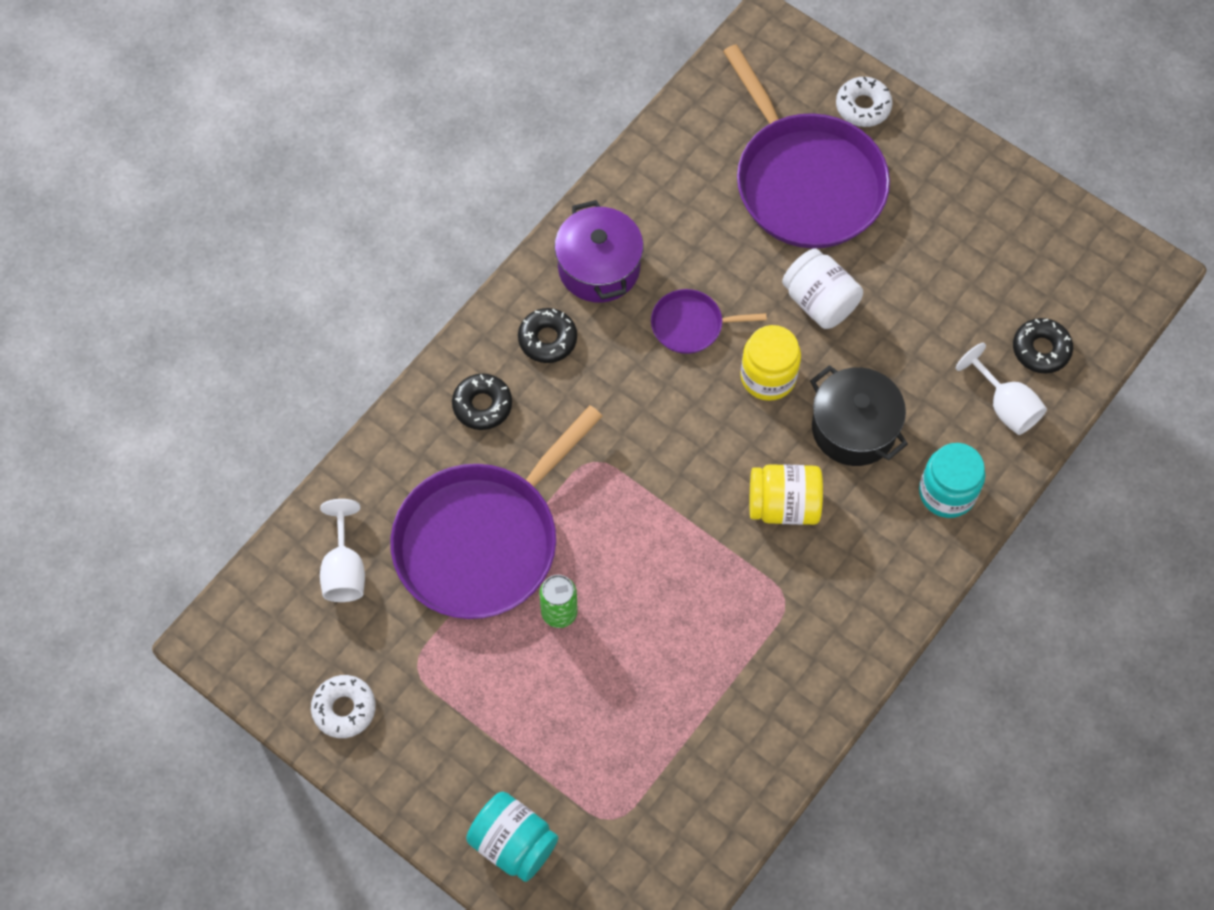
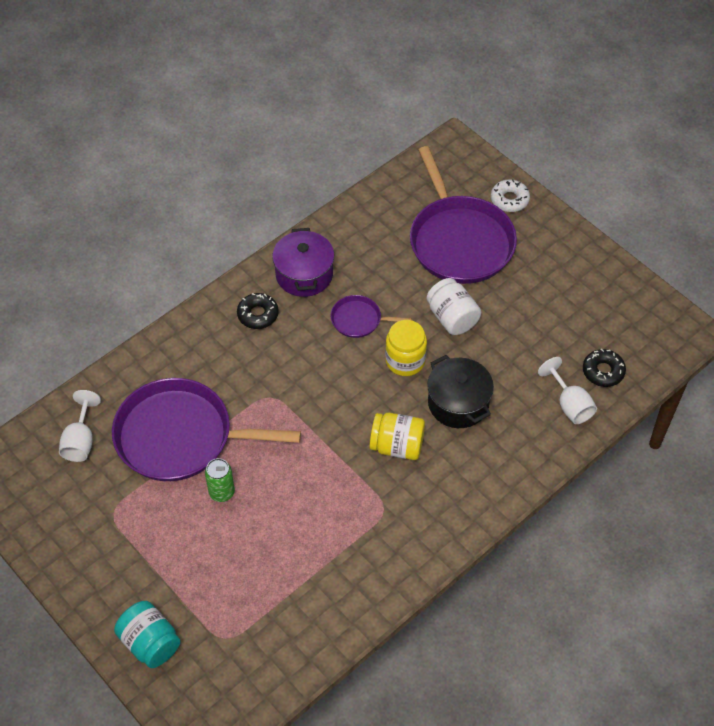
camera: 10 degrees right, 10 degrees down
(344, 709) = (55, 532): white donut -> none
(482, 405) = (202, 350): black donut -> none
(482, 540) = (180, 436): purple pan -> purple pan turned 45 degrees clockwise
(947, 492) = (516, 455): turquoise jar -> none

